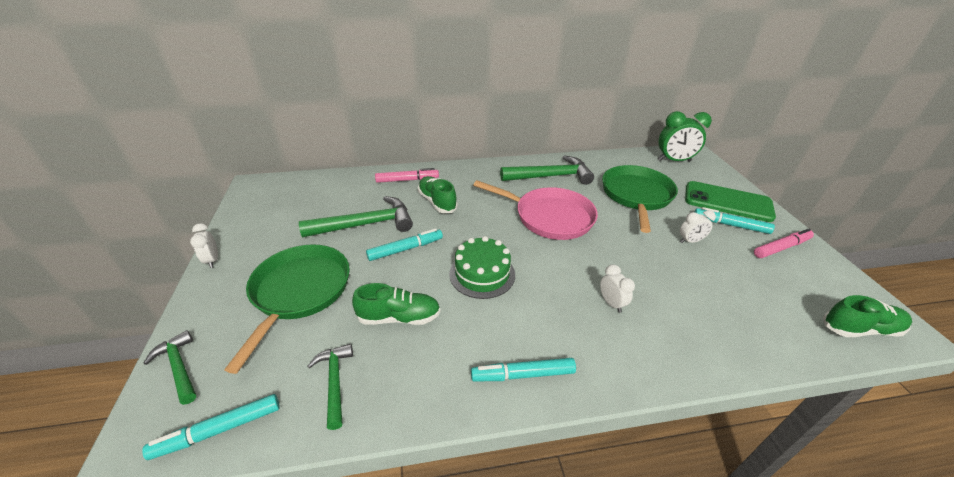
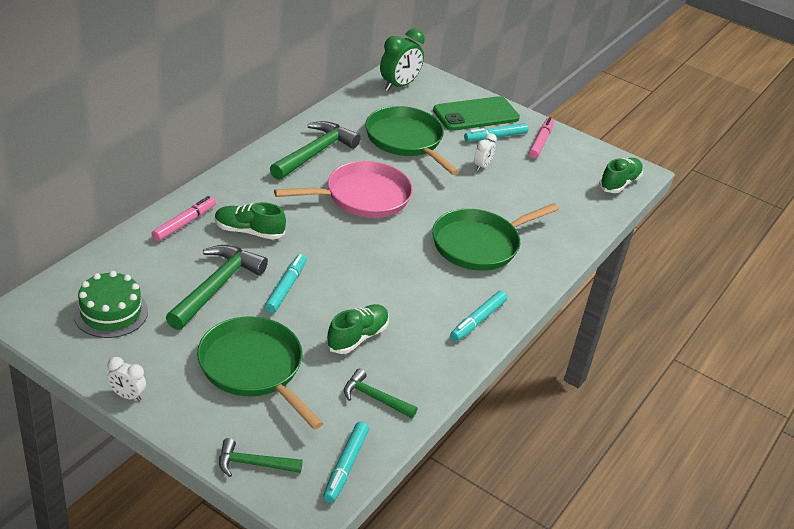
camera: 50 degrees left, 0 degrees up
(482, 274) = (372, 273): green cake -> green cake (111, 312)
(611, 303) = (479, 244): white clock -> green pan

